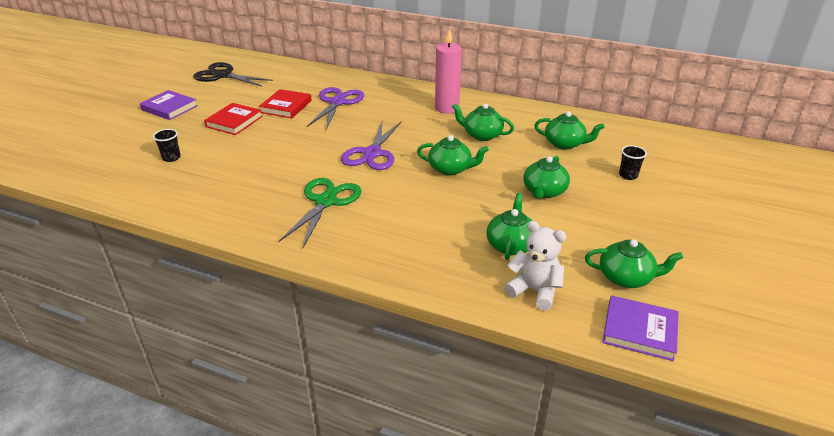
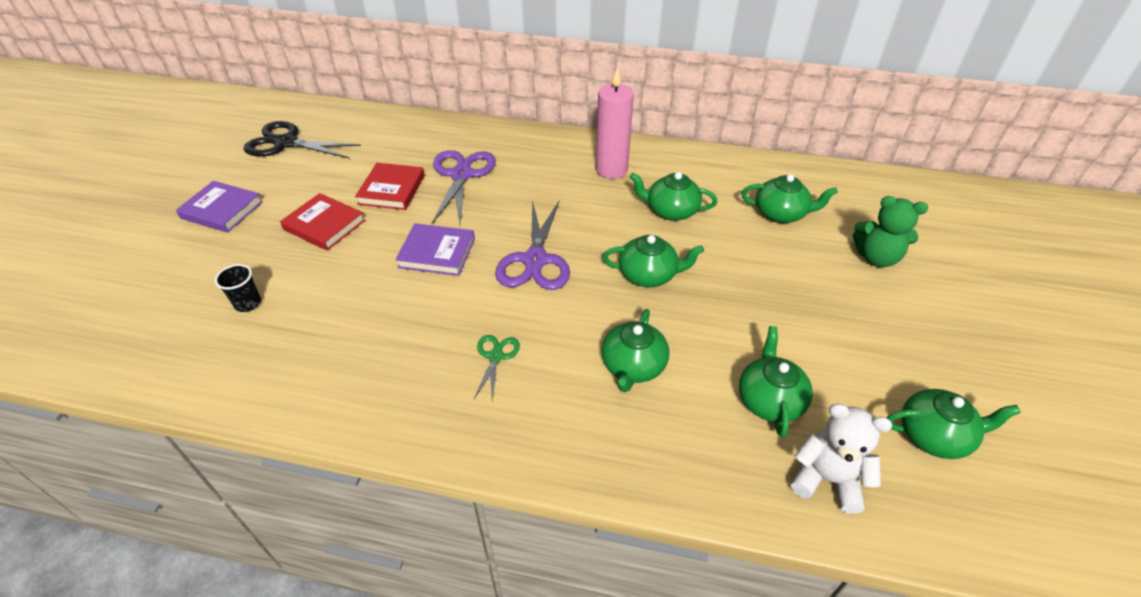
camera: 10 degrees left, 10 degrees up
(234, 121) = (324, 225): red book -> red book turned 75 degrees counterclockwise
(326, 201) = (495, 356): green scissors -> green scissors, size x0.52
(544, 192) = (781, 299): green teapot -> green teapot (633, 366)
(628, 175) = (876, 257): black cup -> green teddy bear
(639, 331) = (983, 528): purple book -> purple book (437, 253)

